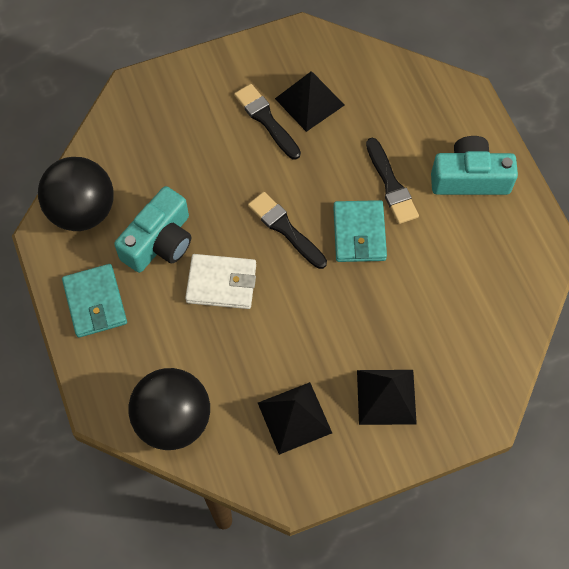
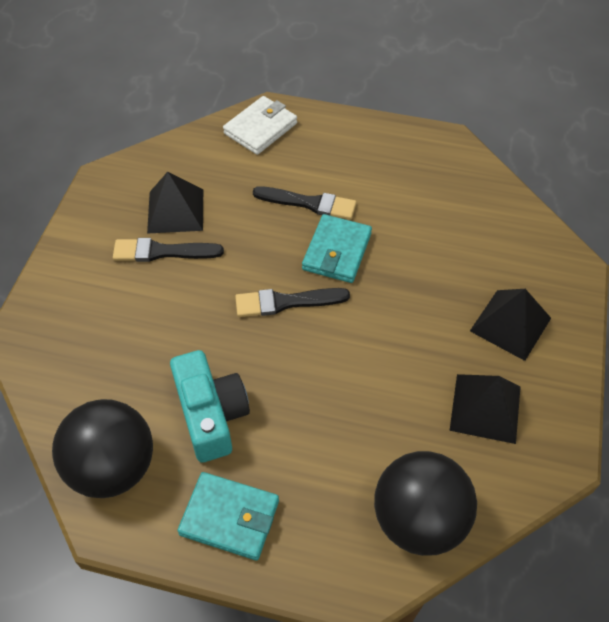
camera: 55 degrees left, 10 degrees down
(221, 283) = (301, 387): white wallet -> white wallet (260, 128)
(359, 233) = (337, 251): turquoise wallet -> turquoise wallet turned 75 degrees clockwise
(469, 178) = (347, 151): turquoise camera -> none

